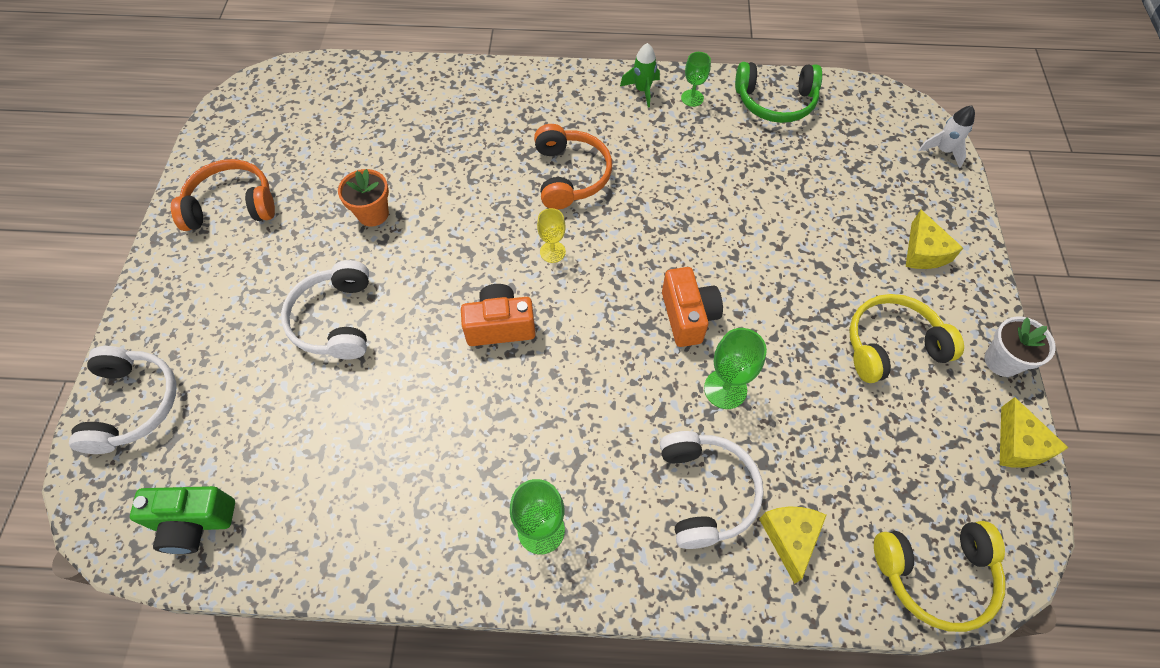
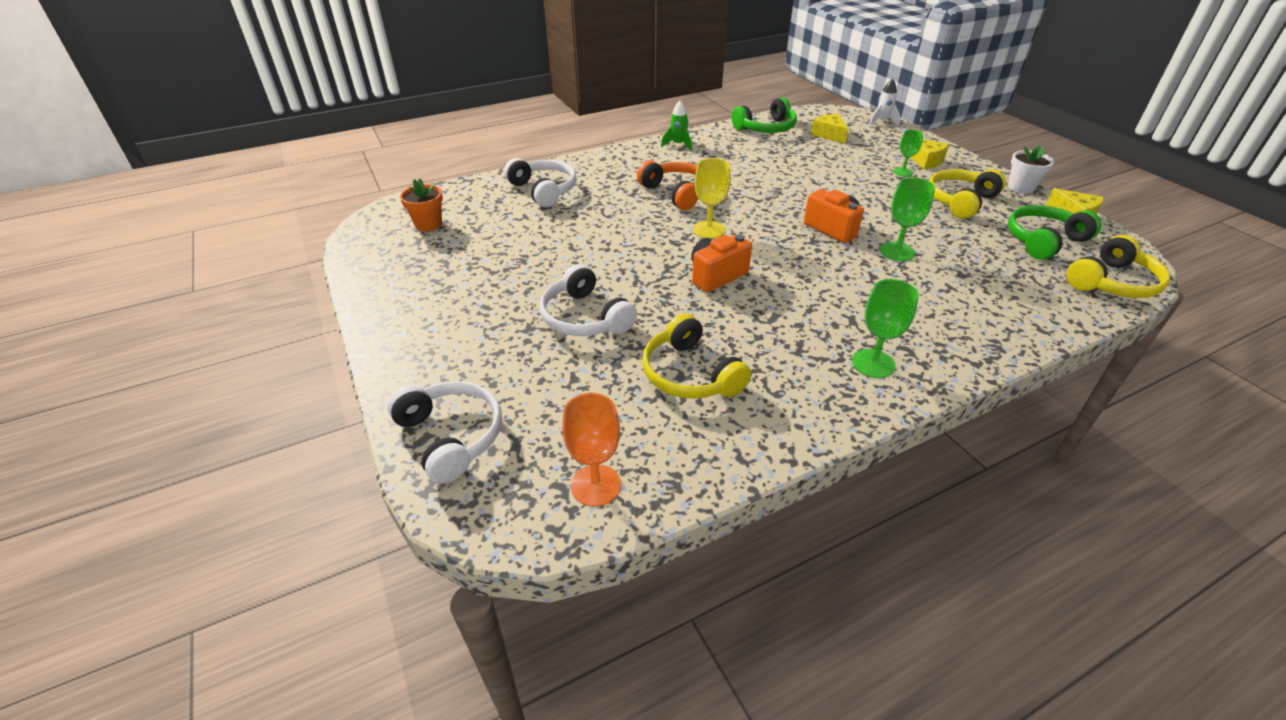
camera: 30 degrees left, 20 degrees down
(194, 523) = (596, 485): green camera -> orange goblet
(232, 205) = (420, 287): orange headphones -> none
(365, 444) = (690, 374): none -> yellow headphones
(373, 214) = (551, 254): orange flower pot -> orange flower pot (428, 224)
(552, 252) = (708, 230): yellow goblet -> yellow goblet, size x1.51
(692, 98) = (714, 140): green goblet -> green goblet (902, 172)
(706, 492) = (948, 301): white headphones -> white headphones (544, 190)
(790, 538) = (1021, 300): yellow cheese -> yellow cheese (829, 135)
(926, 464) = (1043, 240): none -> green headphones

